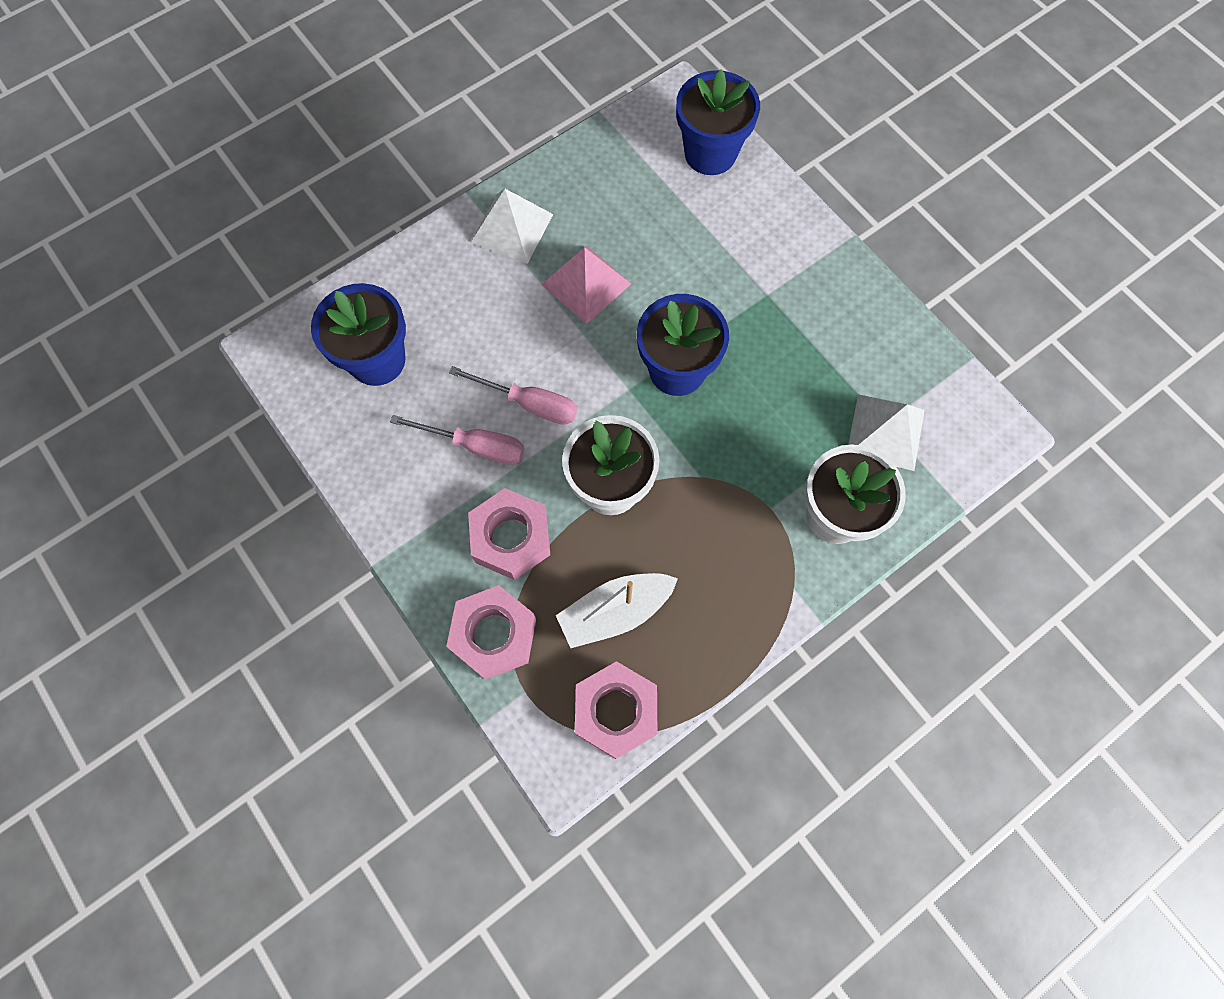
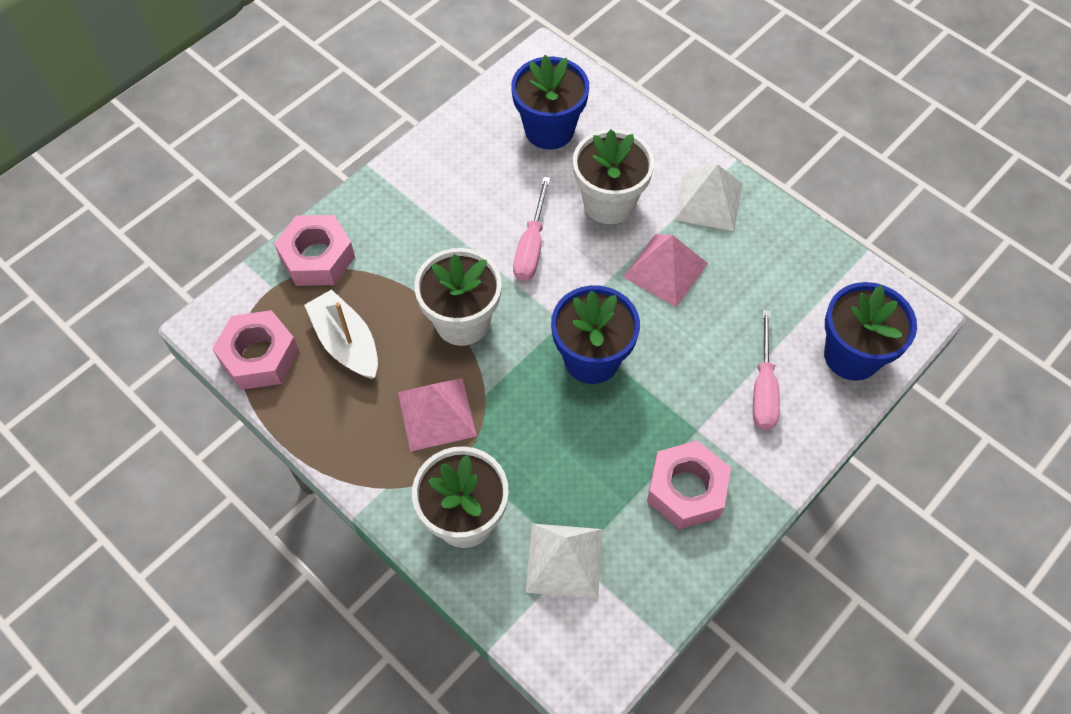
camera: 80 degrees right, 10 degrees down
(475, 446) = (483, 214): pink screwdriver -> pink screwdriver (763, 388)
(491, 319) = (609, 203): none -> white flower pot
(511, 538) = (403, 254): pink nut -> pink nut (686, 490)
(716, 527) = (436, 413): none -> pink pyramid

